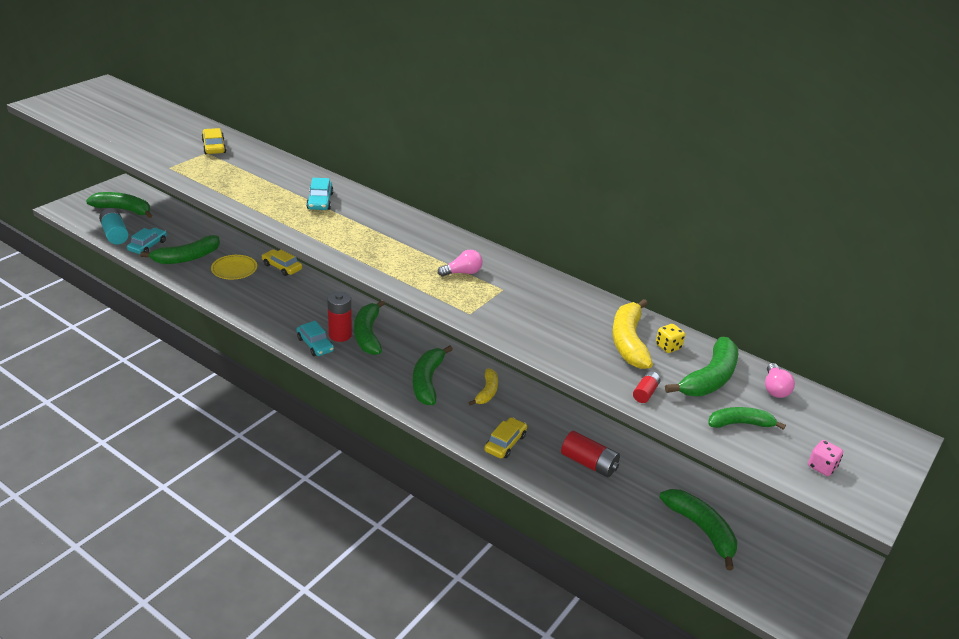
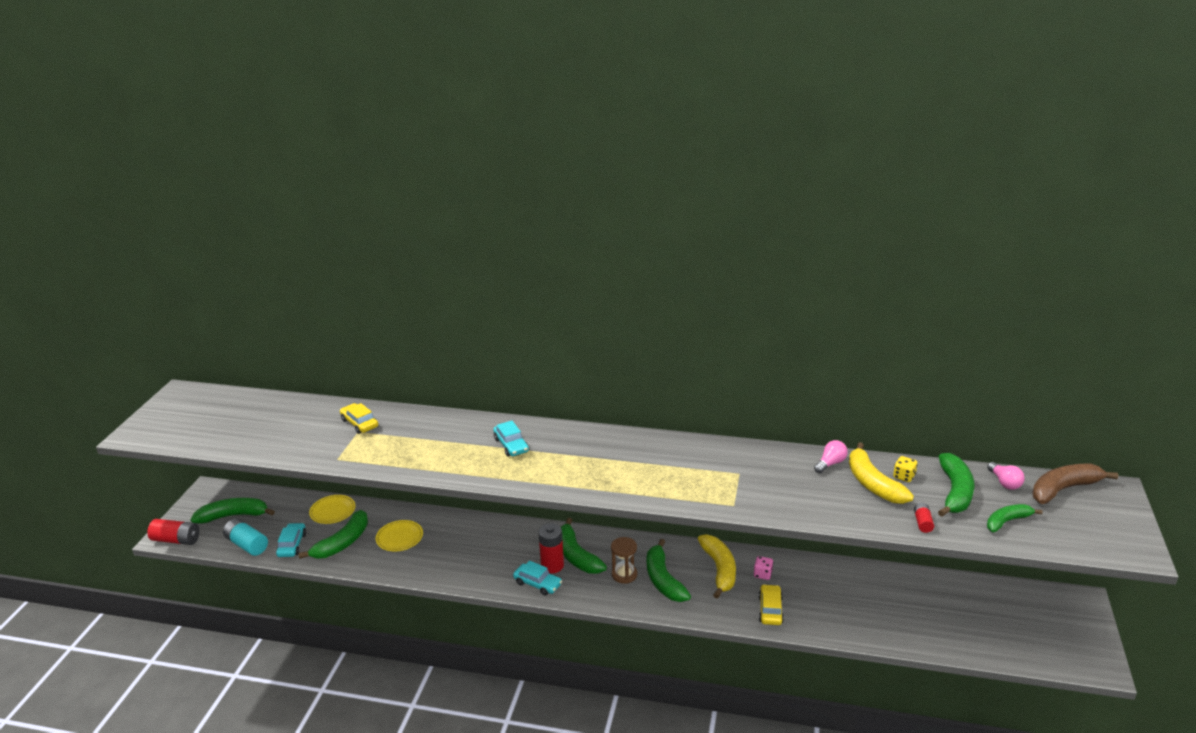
camera: 20 degrees left, 5 degrees down
(200, 231) = (332, 511): none -> yellow plate
(282, 267) = (443, 519): yellow car -> none
(396, 365) = (624, 575): none -> brown hourglass
(462, 273) = (694, 470): pink light bulb -> pink light bulb (830, 463)
(487, 392) = (719, 569): yellow banana -> yellow banana, size x1.58
(589, 463) = (847, 600): red battery -> red battery (176, 540)
(701, 529) = (970, 620): green banana -> none
(821, 467) = (1087, 534): pink dice -> pink dice (762, 574)
(837, 417) = (1063, 489): none -> brown banana

